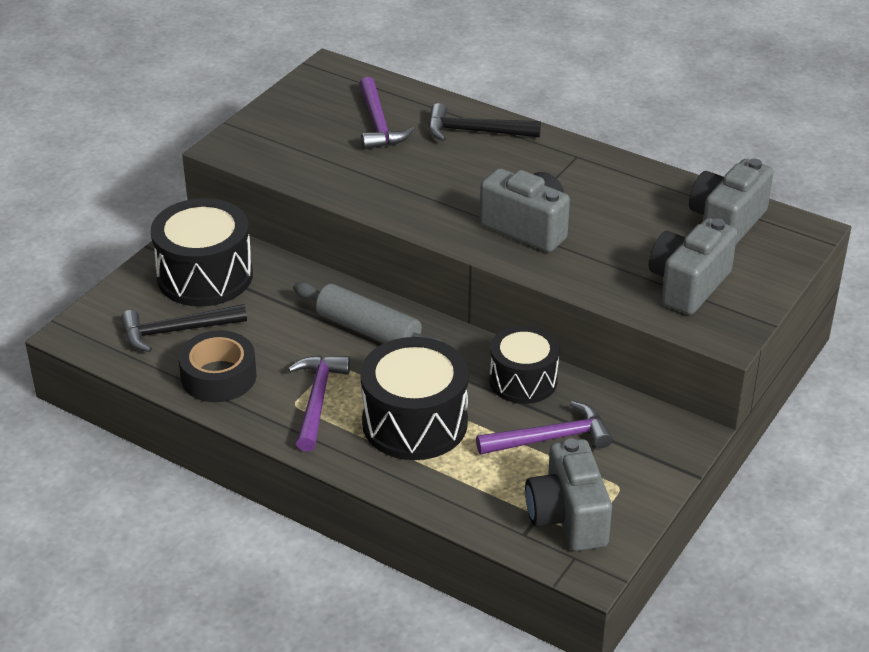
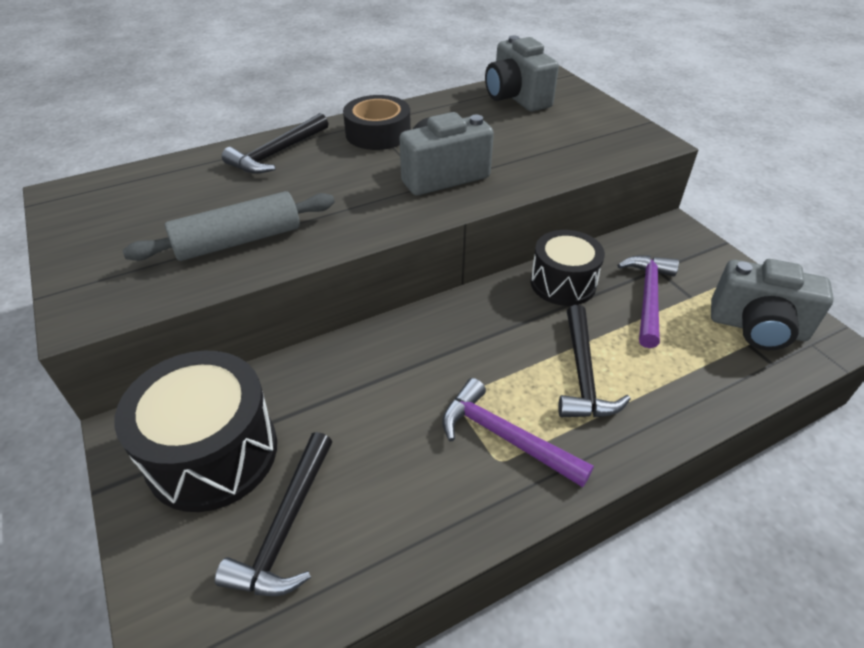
camera: 60 degrees left, 5 degrees up
(218, 376) = (404, 516): black tape -> black tape (378, 133)
(368, 330) = (422, 352): grey rolling pin -> grey rolling pin (238, 241)
(378, 124) = (194, 197): purple hammer -> none
(415, 423) = (583, 374): black drum -> black hammer
(688, 285) = (580, 135): grey camera -> none

